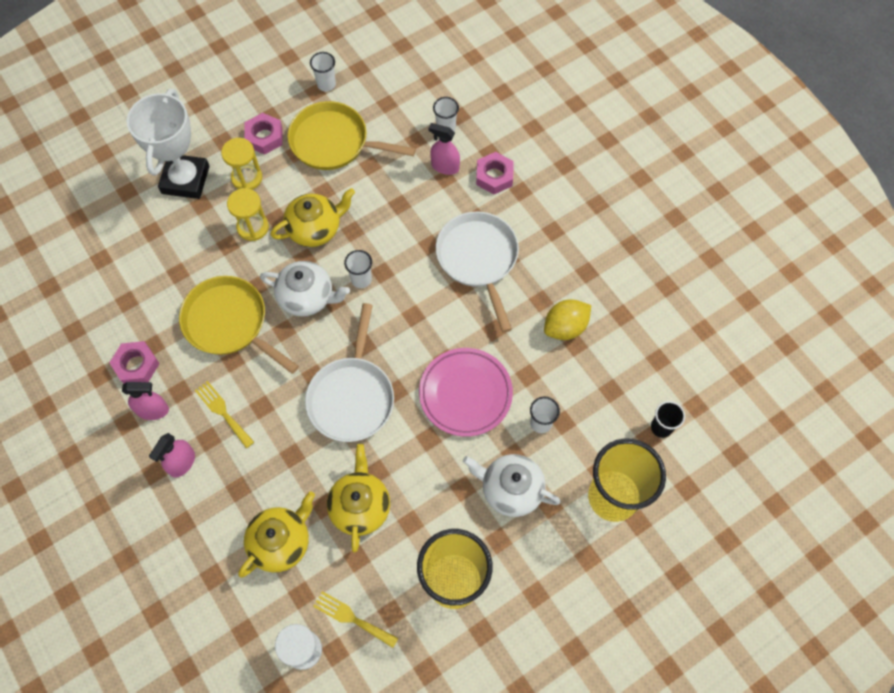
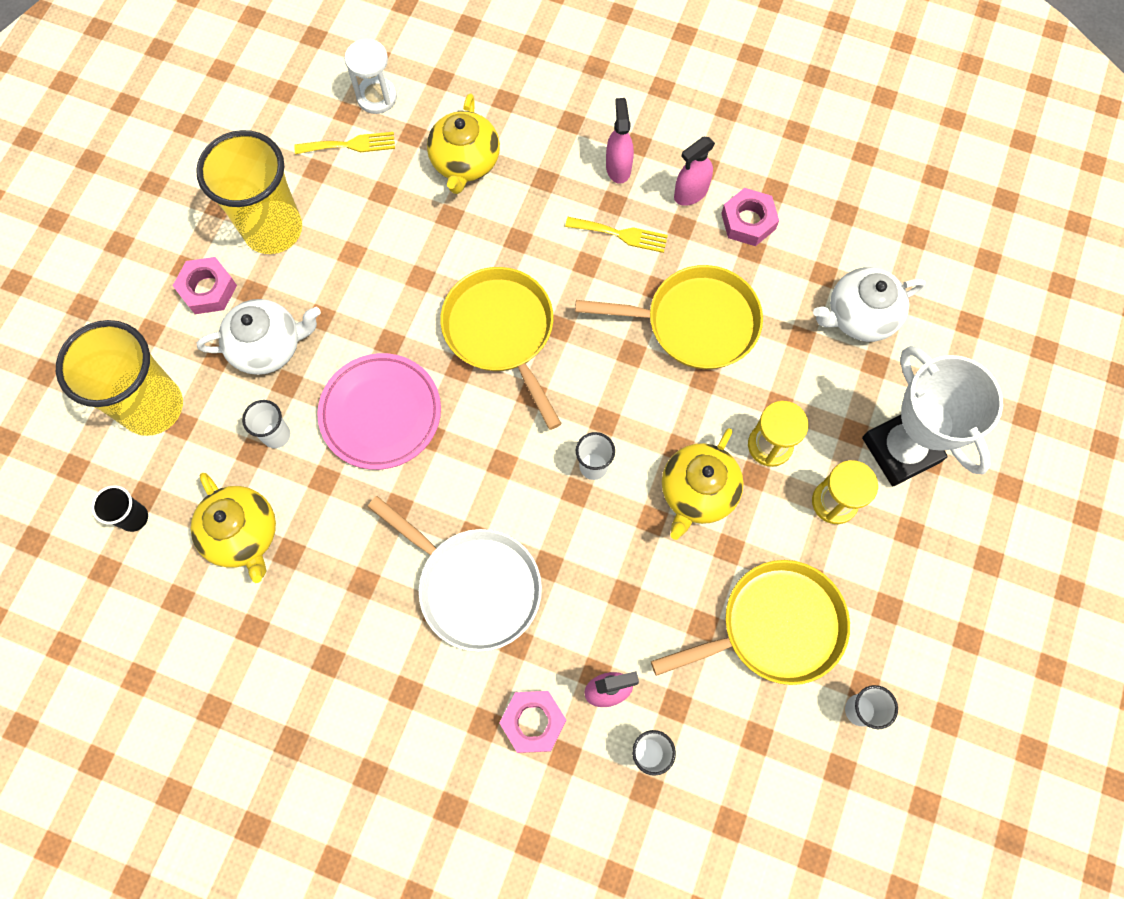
camera: 145 degrees right, 5 degrees up
(264, 137) = (865, 572): pink nut -> pink nut (208, 289)
(307, 297) = (637, 405): white teapot -> white teapot (859, 316)
(352, 397) = (501, 332): white pan -> yellow pan
(360, 506) = (413, 237): yellow teapot -> yellow teapot (243, 534)
(565, 327) = (313, 567): yellow lemon -> none

